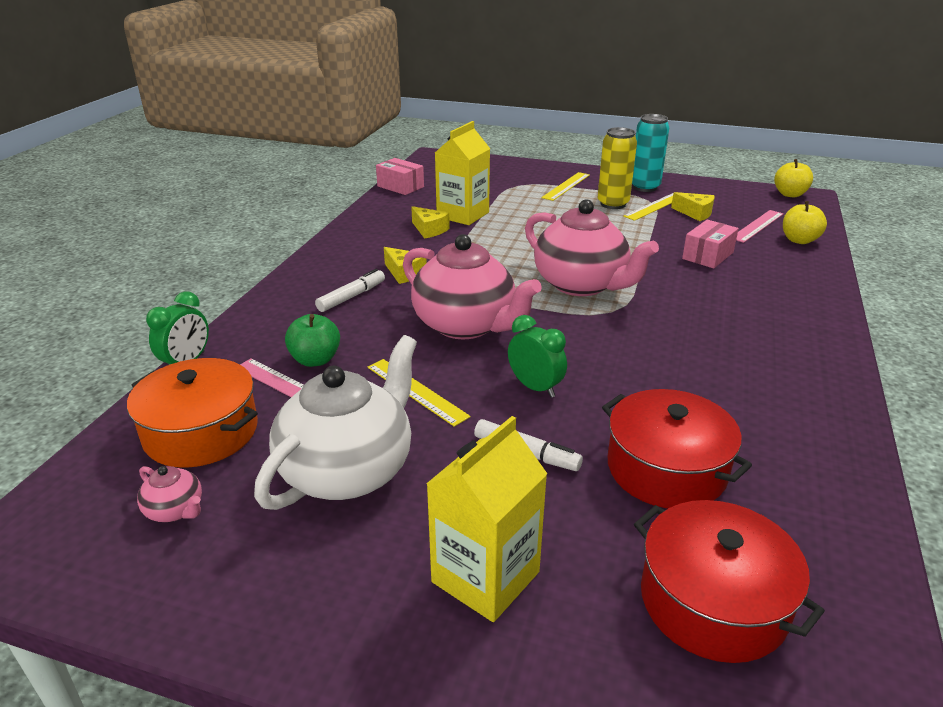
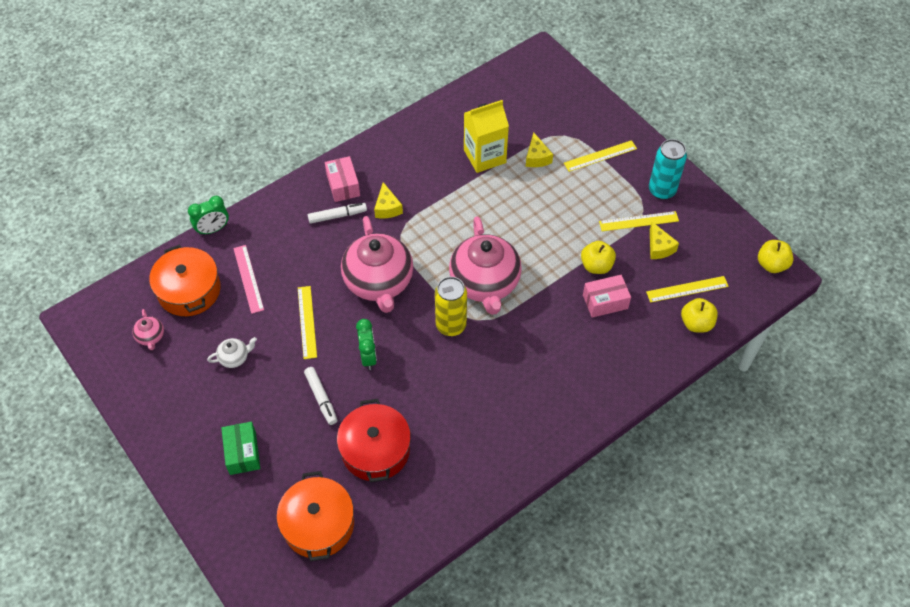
camera: 35 degrees right, 25 degrees up
(315, 360) = (276, 265): green apple -> none
(348, 470) = (234, 357): white teapot -> white teapot, size x0.42
(400, 186) = (474, 91): pink box -> pink box (343, 185)
(429, 230) = (445, 164): yellow cheese -> yellow cheese (537, 157)
(485, 577) = (242, 453): yellow carton -> green box
(613, 204) = (609, 201): yellow can -> yellow can (451, 325)
(664, 239) = (596, 266): none -> yellow apple
(713, 601) = (318, 524): red pot -> orange pot
(757, 226) = (687, 289): pink ruler -> yellow ruler

